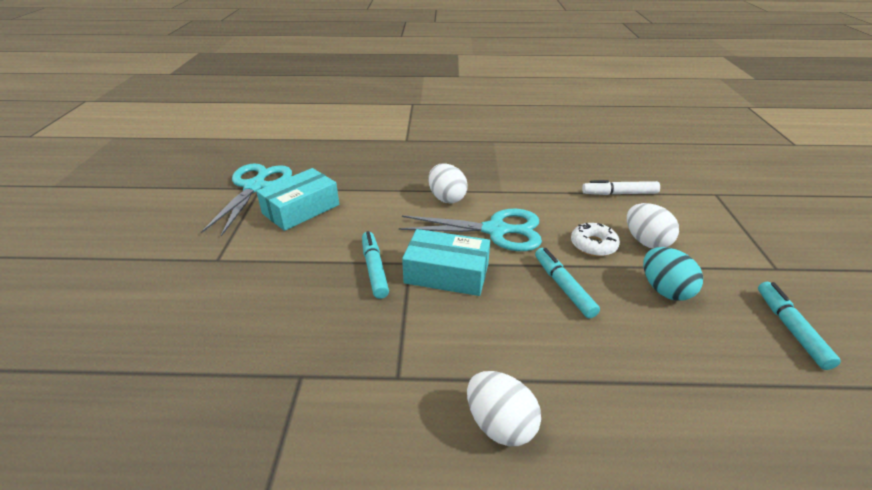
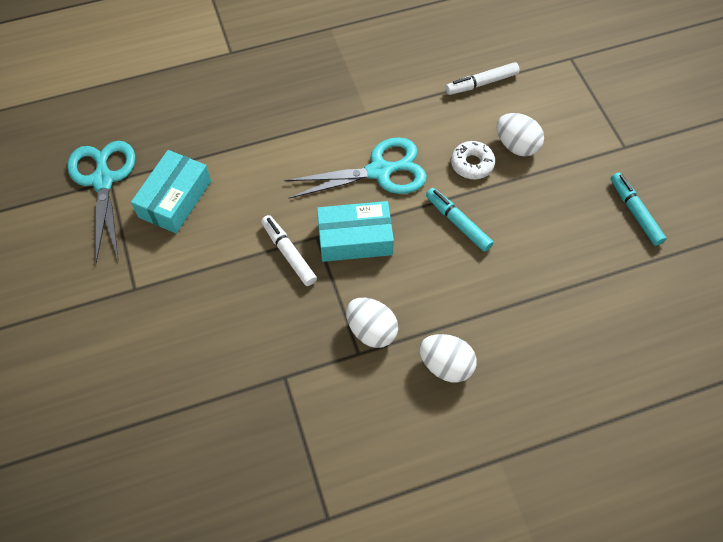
camera: 20 degrees left, 25 degrees up
(374, 269) = (289, 253): turquoise marker -> white marker
(446, 198) = (316, 139): white egg -> white egg (371, 330)
(665, 290) = (539, 200): turquoise egg -> none

